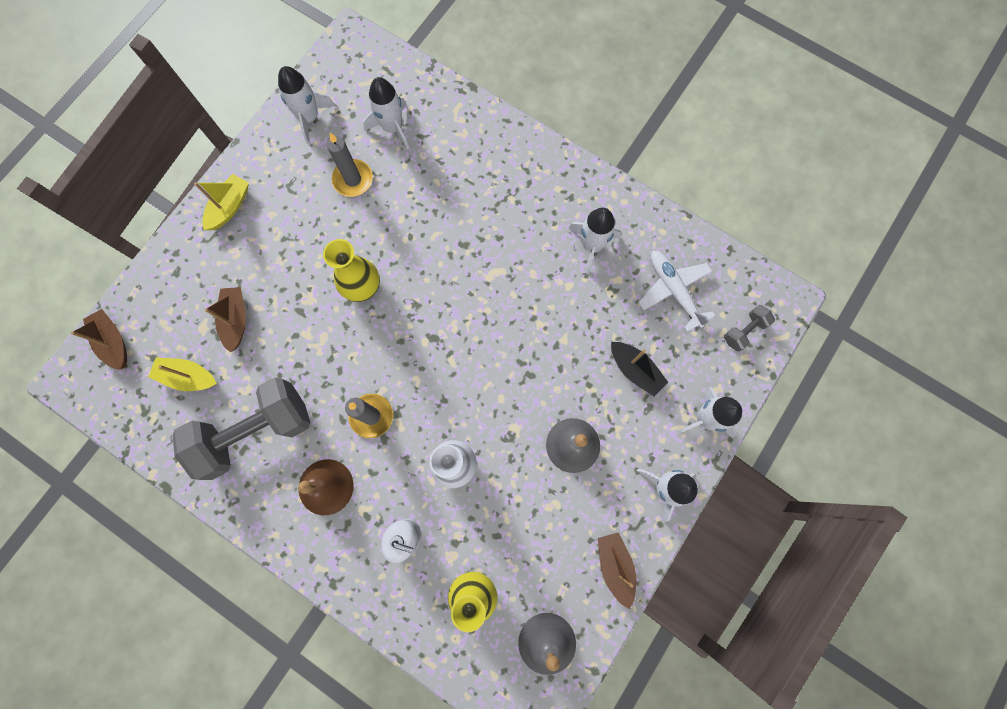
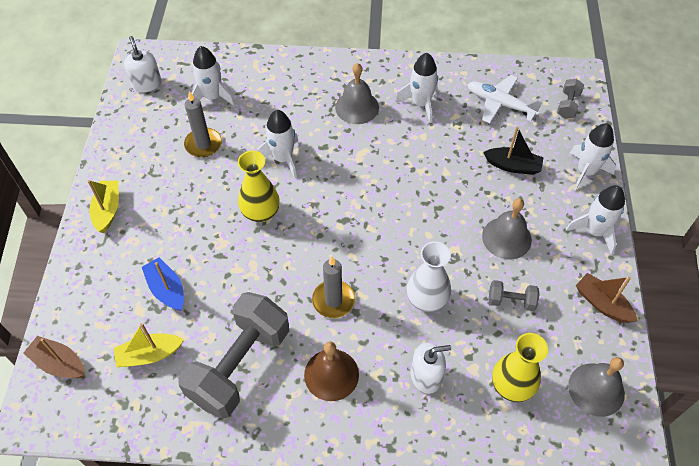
camera: 30 degrees left, 20 degrees down
(236, 320) = (167, 289): brown boat -> blue boat
(309, 118) = (138, 119): white rocket -> white rocket (283, 158)
(339, 78) = (146, 84): none -> white soap dispenser
(525, 215) = (357, 107): none -> grey bell
(531, 512) = (511, 301): none -> grey dumbbell

